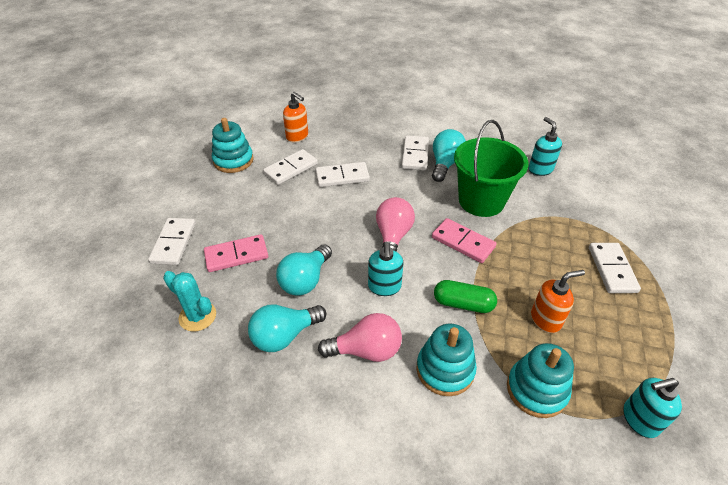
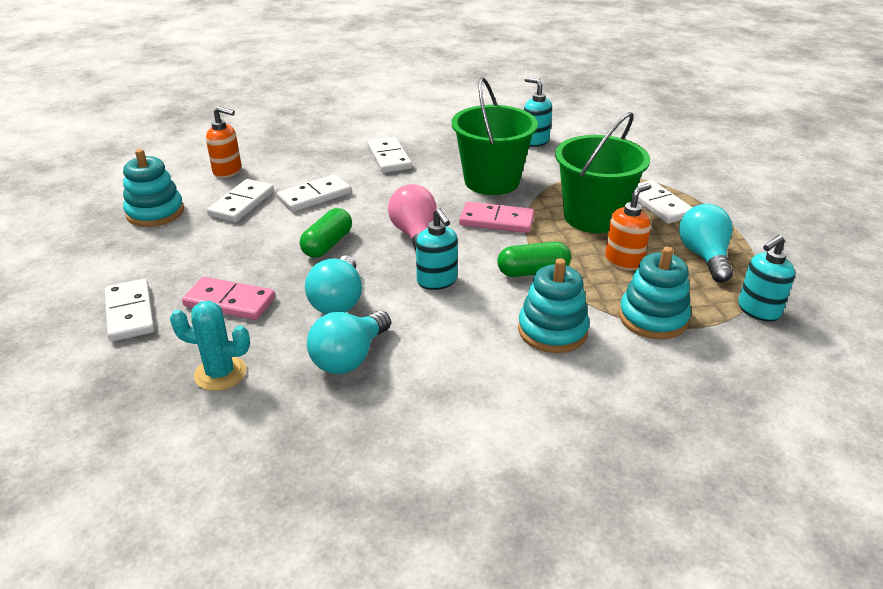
camera: 25 degrees left, 10 degrees down
(236, 255) = (230, 302): pink domino -> pink domino turned 60 degrees clockwise
(326, 225) = (327, 244): none -> green capsule
(366, 350) = (456, 341): pink light bulb -> none
(445, 164) = (429, 158): turquoise light bulb -> turquoise light bulb (704, 256)
(545, 264) = (593, 217): none -> green bucket

